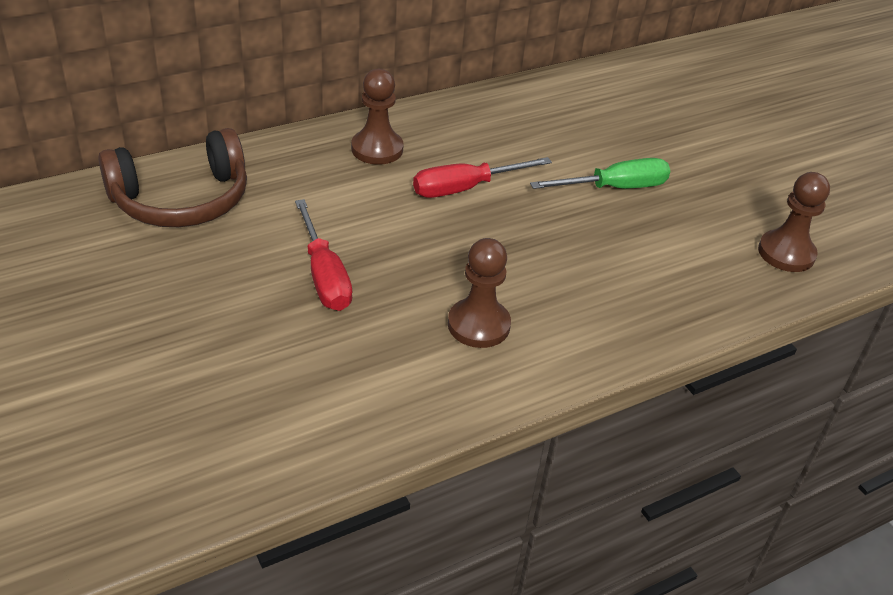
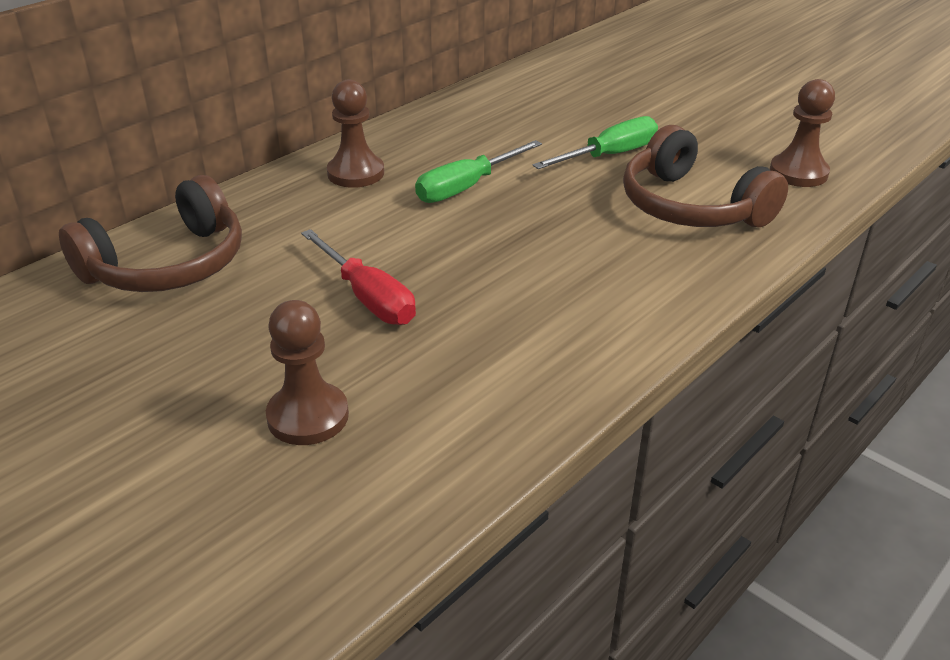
camera: 15 degrees left, 5 degrees down
(465, 188) = (467, 187): red screwdriver -> green screwdriver
(478, 325) = (556, 302): brown pawn -> brown pawn (308, 416)
(658, 262) = (691, 207): none -> brown headphones

